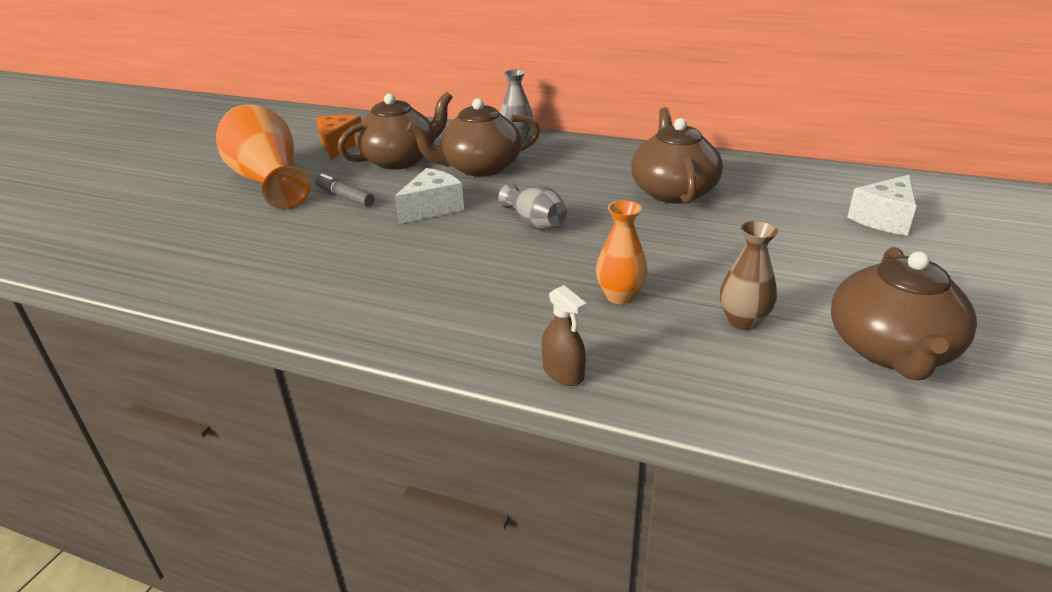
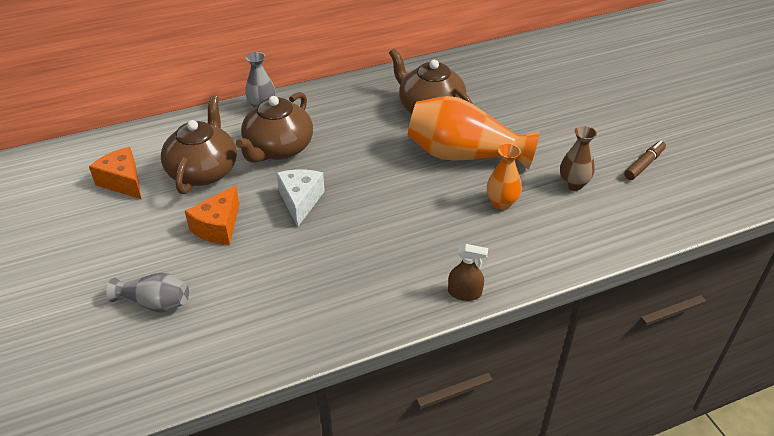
camera: 45 degrees left, 10 degrees up
(269, 181) = (123, 247): orange vase -> orange vase (464, 155)
(345, 197) = (218, 227): grey marker -> orange cheese
(535, 223) = (384, 177): grey vase -> grey vase (155, 303)
(563, 372) = (538, 267): brown spray bottle -> brown spray bottle (464, 293)
(884, 219) = (555, 78): white cheese -> none
(891, 350) = (644, 164): brown teapot -> brown marker

